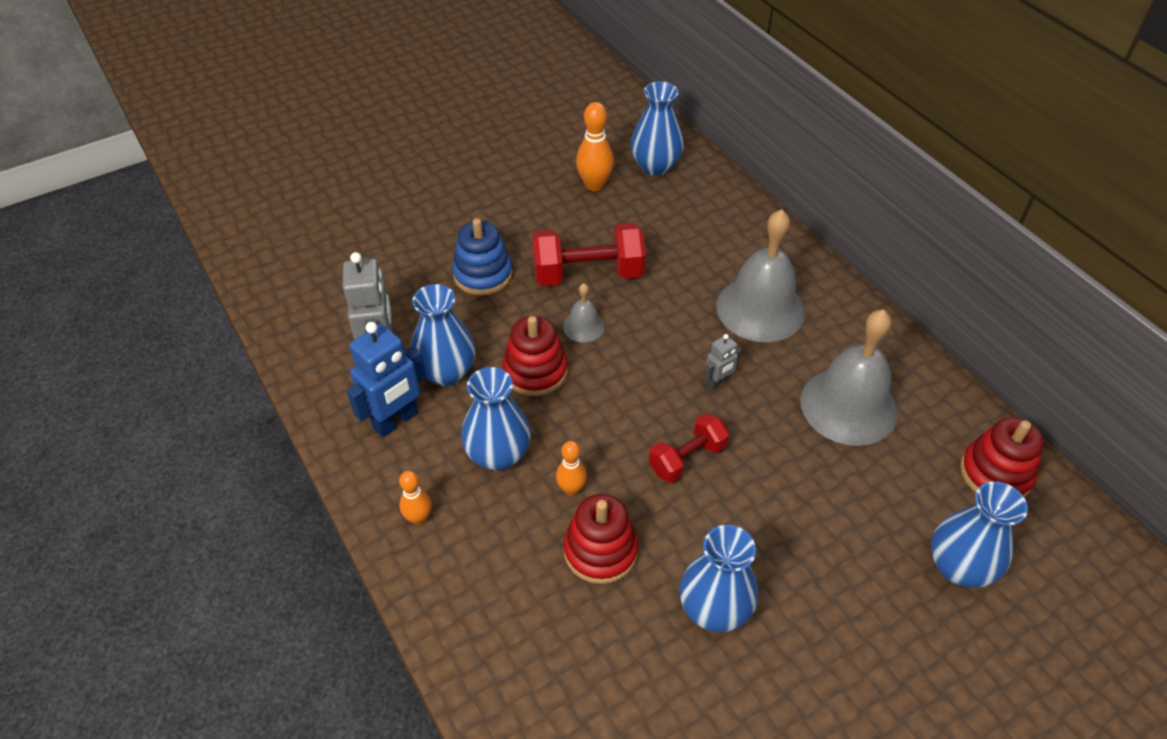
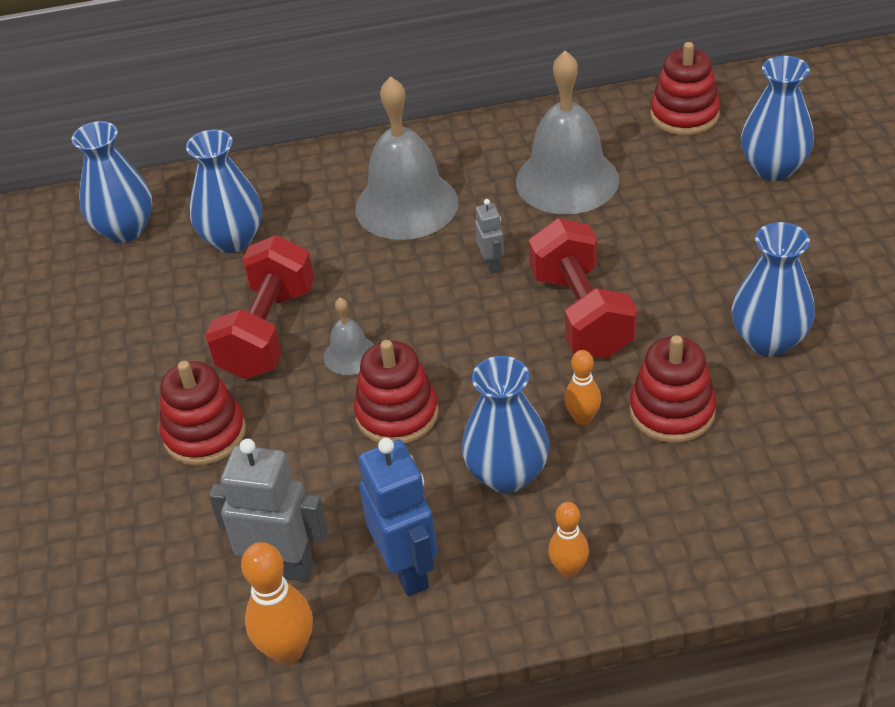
camera: 65 degrees left, 5 degrees down
(446, 372) = (353, 502): blue vase -> blue vase (233, 239)
(483, 274) = (204, 434): blue stacking toy -> red stacking toy
(594, 185) = (117, 292): orange bowling pin -> orange bowling pin (287, 650)
(687, 458) = (581, 314): red dumbbell -> red dumbbell, size x1.62

